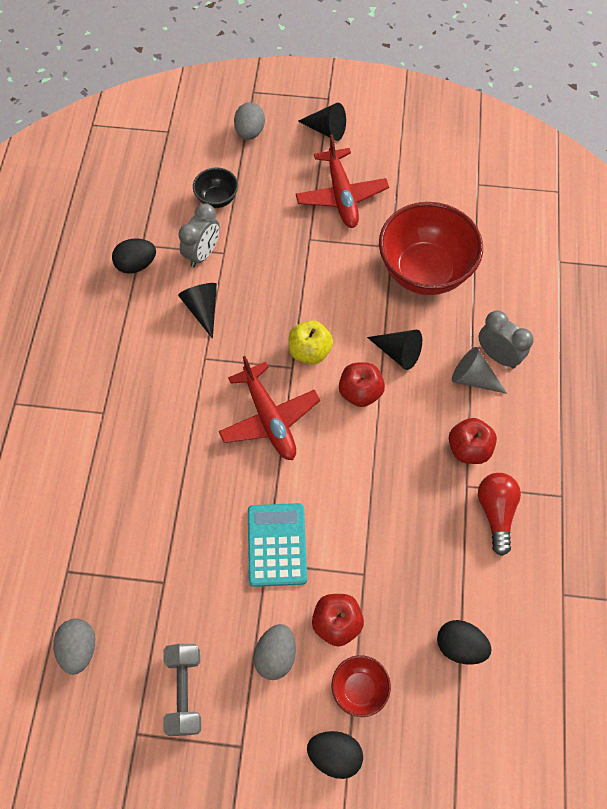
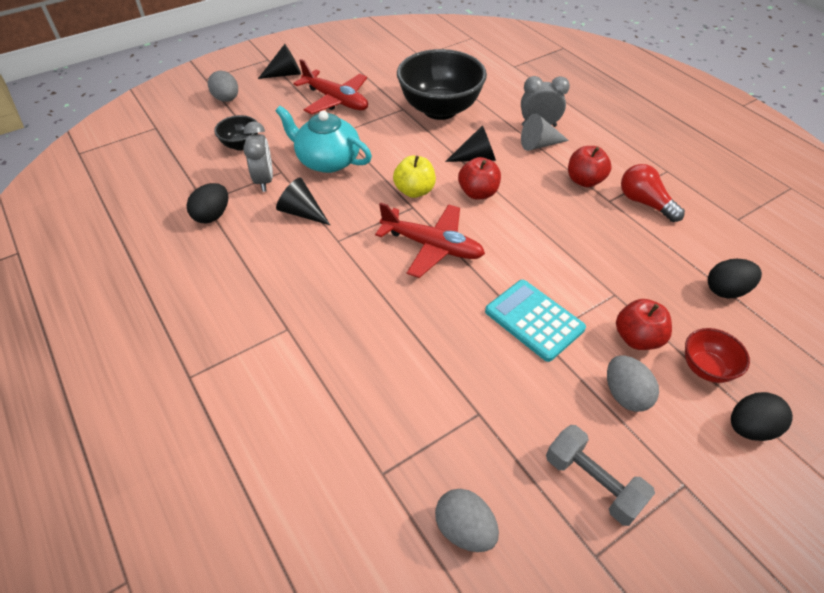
camera: 40 degrees left, 15 degrees down
(270, 266) = (327, 160): none -> turquoise teapot
(424, 271) = (440, 110): red bowl -> black bowl

